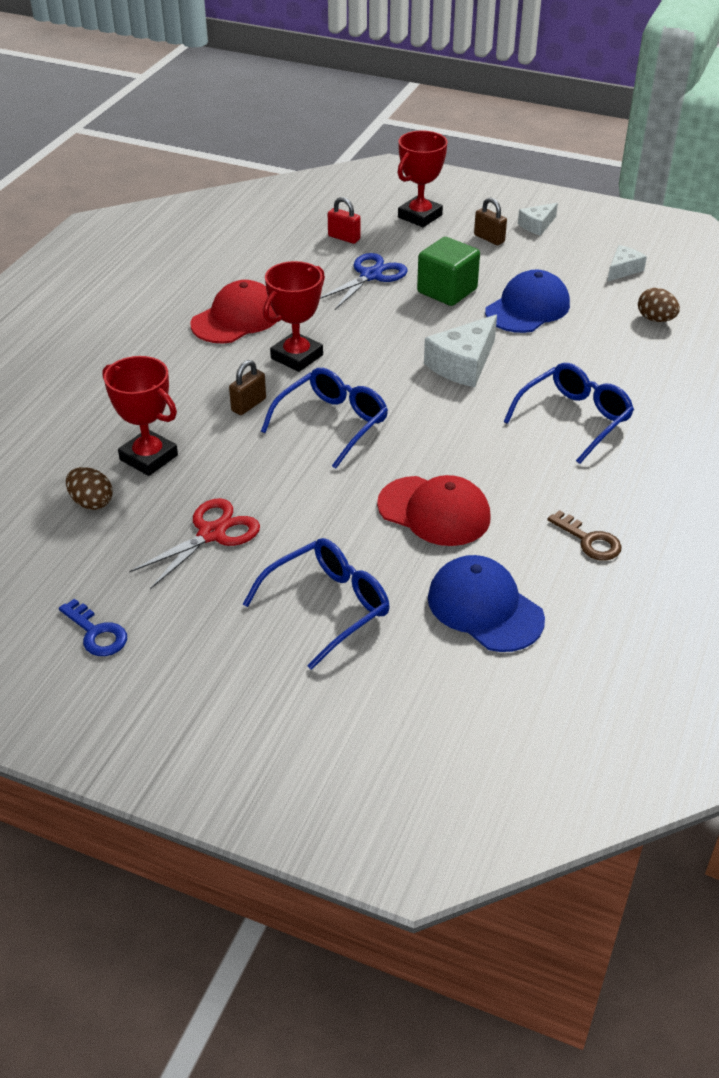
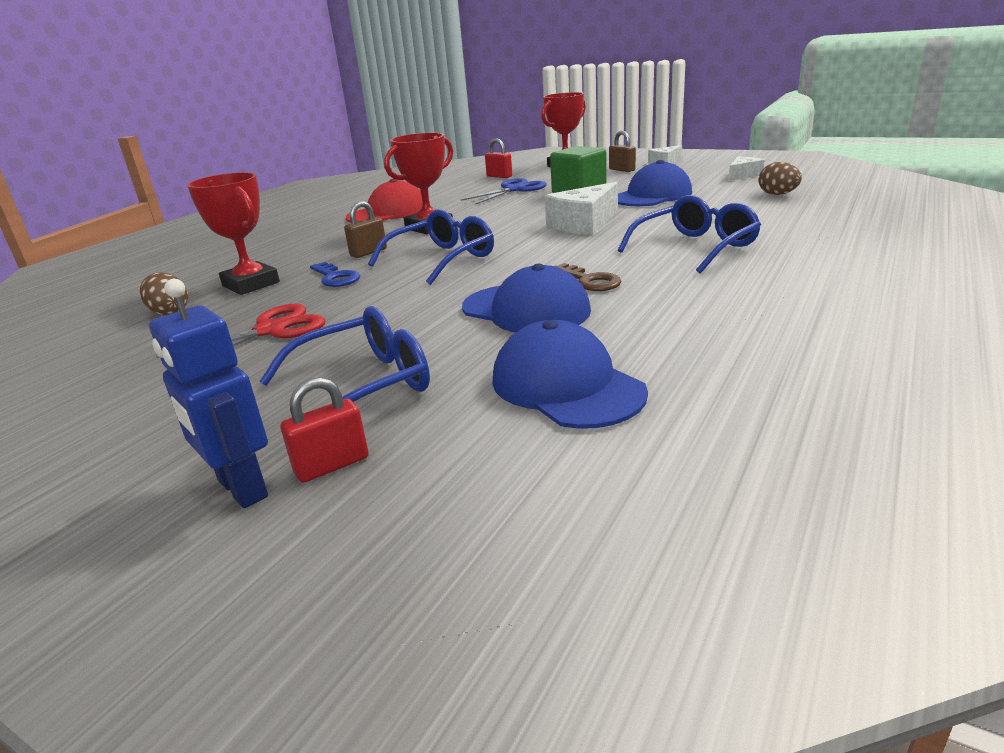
camera: 10 degrees right, 15 degrees down
(96, 633) = (73, 410): blue key -> blue key (335, 278)
(285, 707) = (241, 489): none -> blue robot
(338, 686) = (332, 465): none -> red padlock
(434, 511) = (526, 309): red cap -> blue cap
(589, 541) = (713, 327): brown key -> brown key (589, 281)

